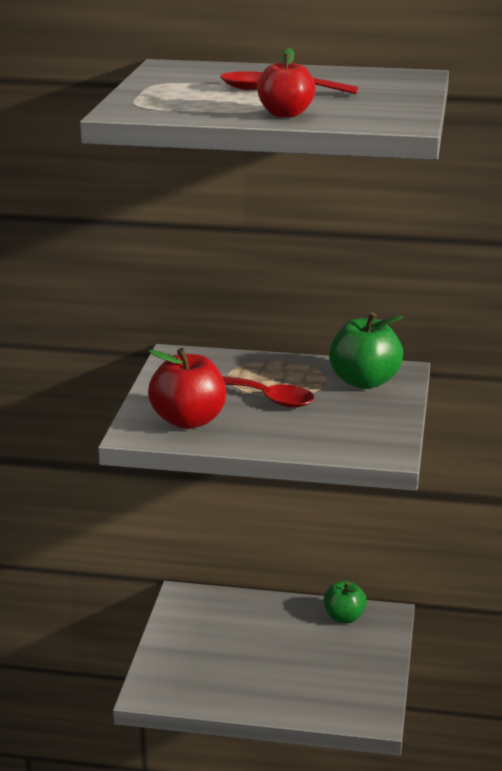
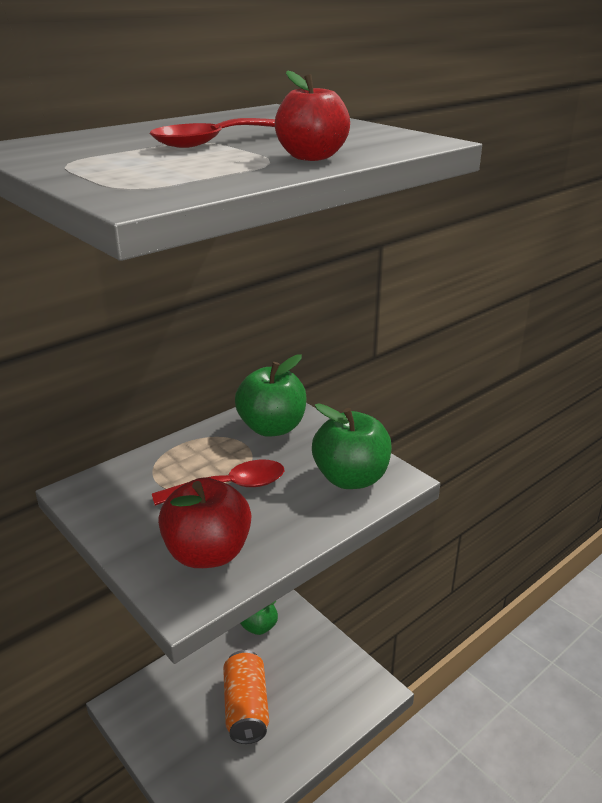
camera: 50 degrees left, 5 degrees up
(259, 655) = (246, 708): none -> orange can
(355, 435) = (351, 478): none -> green apple

